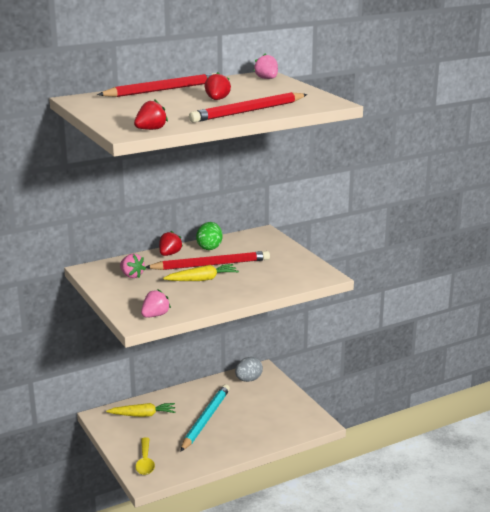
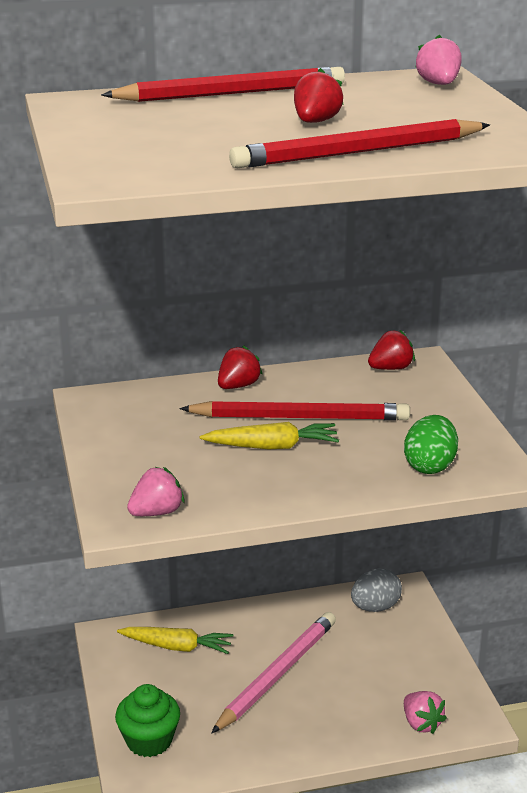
camera: 15 degrees right, 5 degrees up
(131, 275) = (154, 421): pink strawberry -> pink strawberry (421, 723)
(145, 461) = (149, 740): yellow spoon -> green cupcake
(151, 129) = (146, 177): red strawberry -> red strawberry (390, 368)
(205, 419) = (277, 674): turquoise pencil -> pink pencil
(209, 247) = (313, 381): green egg -> green egg (430, 466)

